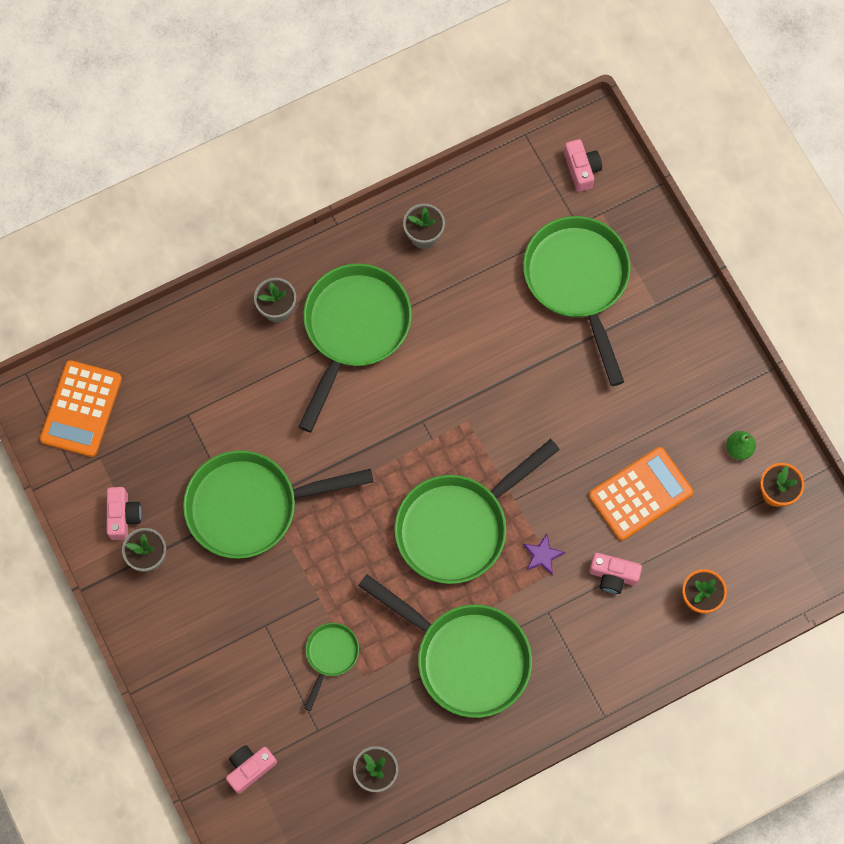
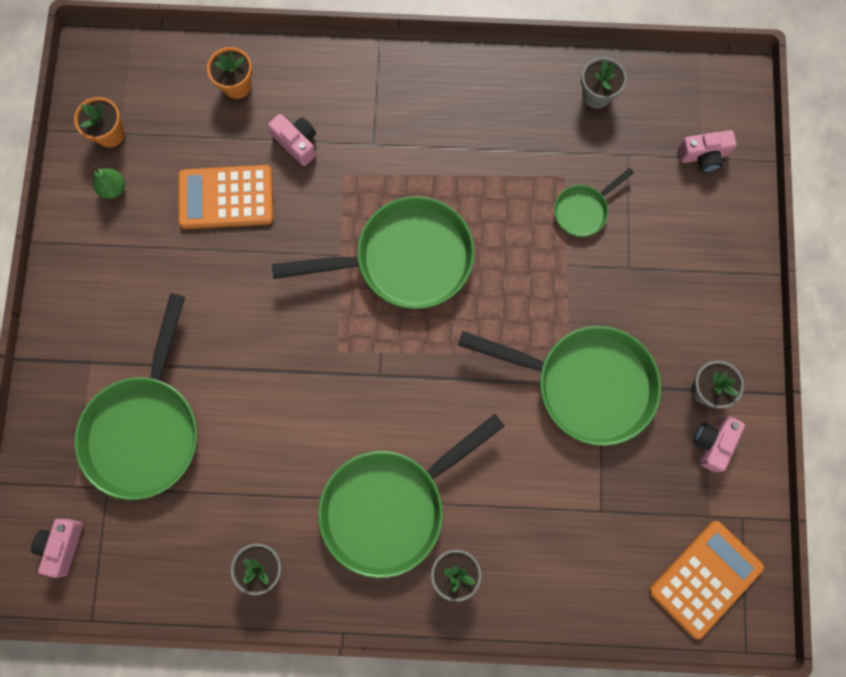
camera: 150 degrees left, 5 degrees up
(465, 657) = (466, 145): green pan -> none
(542, 555) = (346, 193): purple star -> none

